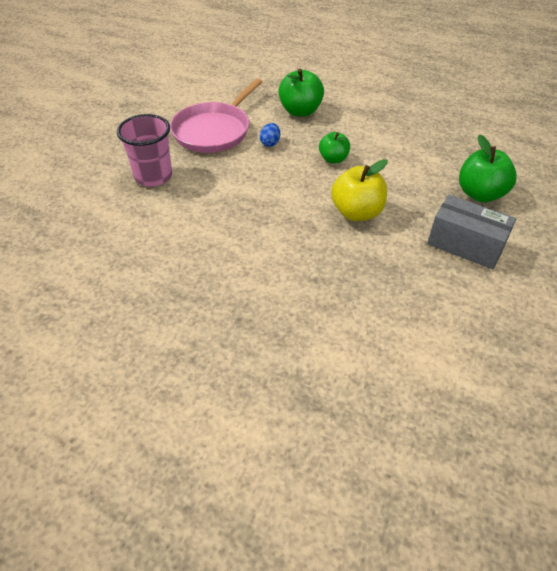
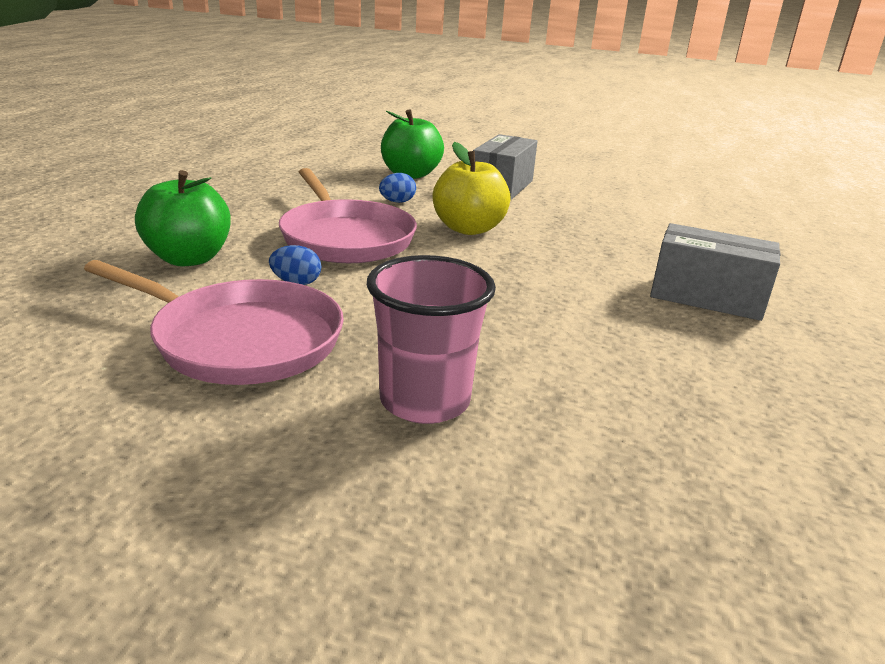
camera: 100 degrees left, 20 degrees down
(237, 312) = (706, 297): none -> grey box
(333, 159) = (345, 238): green apple -> pink pan
(407, 183) = (397, 202): none -> blue egg

